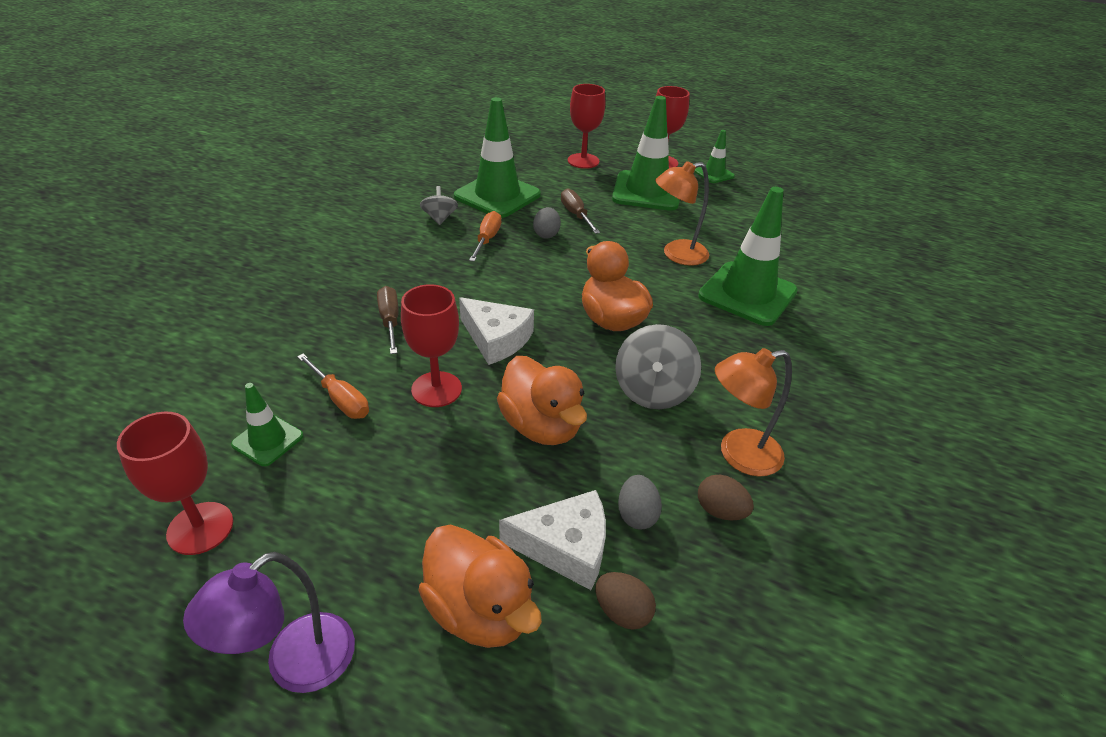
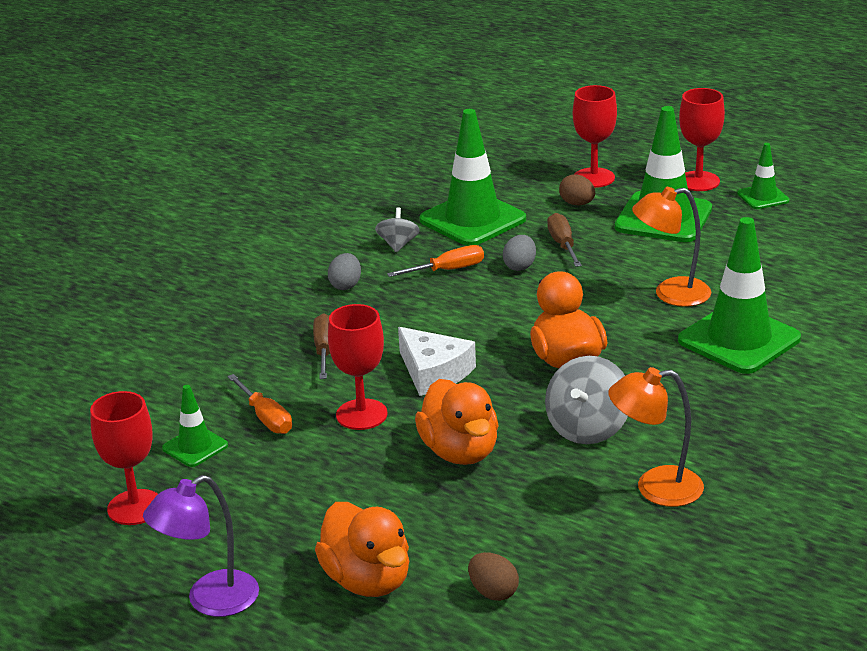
camera: 15 degrees right, 10 degrees down
(487, 239) = (448, 270): orange screwdriver -> orange screwdriver turned 45 degrees clockwise
(565, 547) = (456, 545): white cheese -> none
(636, 515) = (531, 527): grey egg -> grey egg (345, 285)
(720, 511) = (616, 530): brown egg -> brown egg (577, 204)

